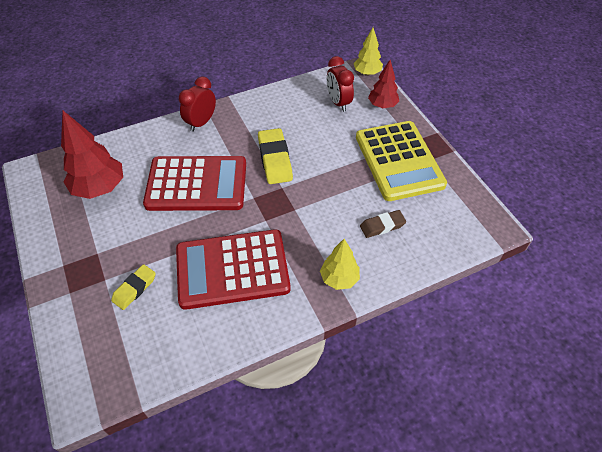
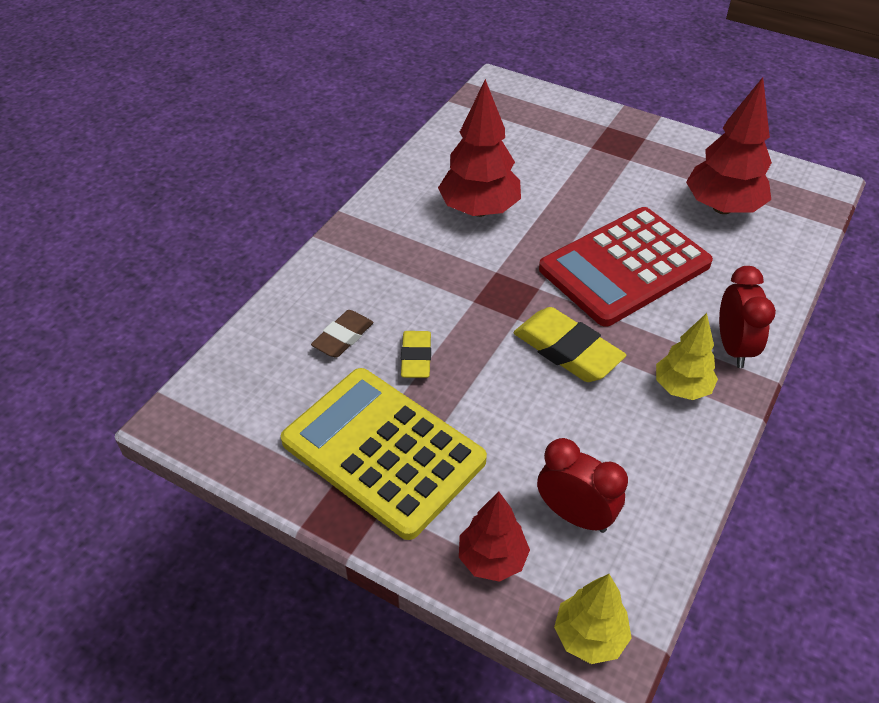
camera: 145 degrees right, 5 degrees down
(134, 288) = (554, 153): yellow eraser -> yellow eraser (416, 358)
(232, 269) = (479, 210): red calculator -> red tree
(339, 279) = (354, 256): yellow tree -> yellow tree (681, 388)

